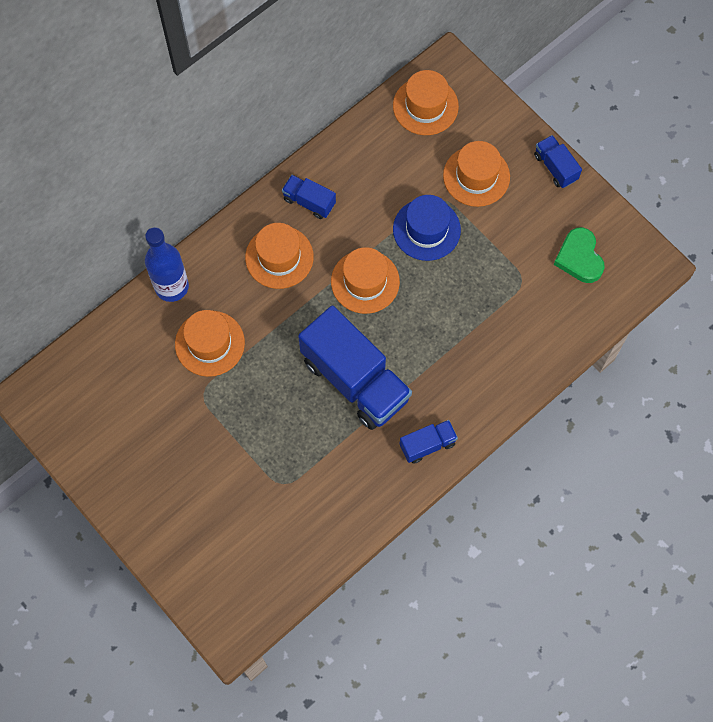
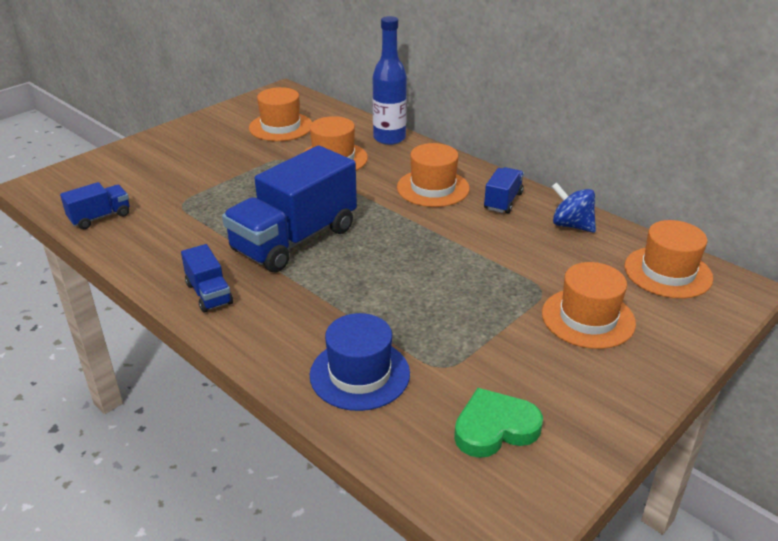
camera: 85 degrees right, 35 degrees down
(353, 156) = (571, 225): none -> blue spinning top
(365, 281) = (415, 240): orange hat -> orange hat (281, 127)
(426, 229) = (495, 280): blue hat -> blue hat (359, 374)
(555, 167) = (639, 396): blue truck -> blue truck (100, 217)

